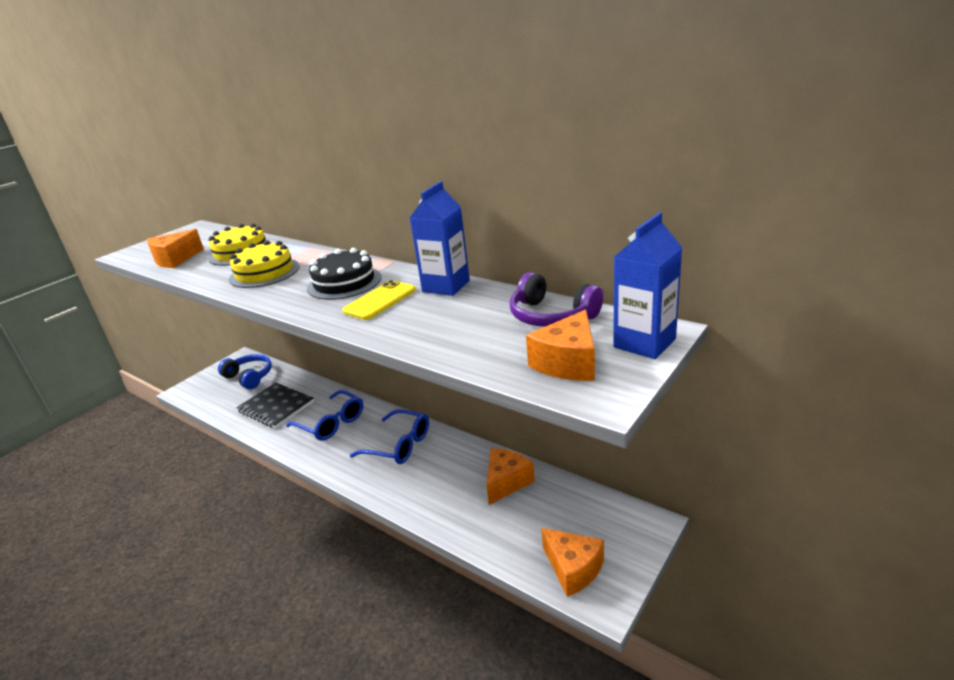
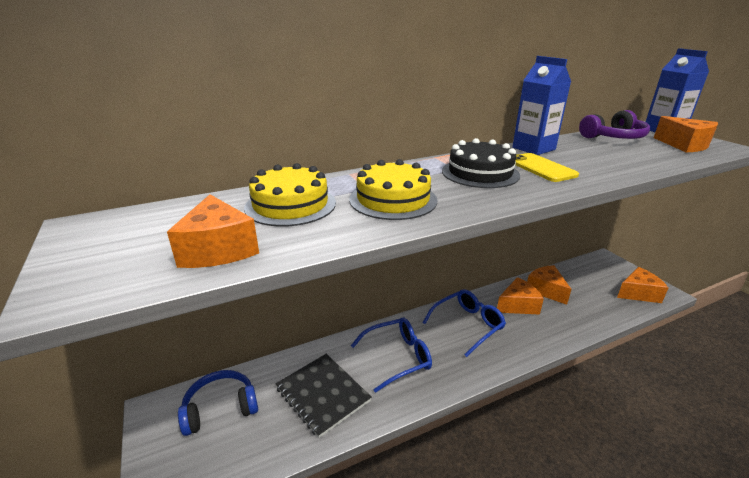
camera: 65 degrees left, 0 degrees up
(276, 407) = (322, 394): black notebook -> black notebook turned 75 degrees clockwise
(457, 468) = (518, 305): none -> orange cheese

